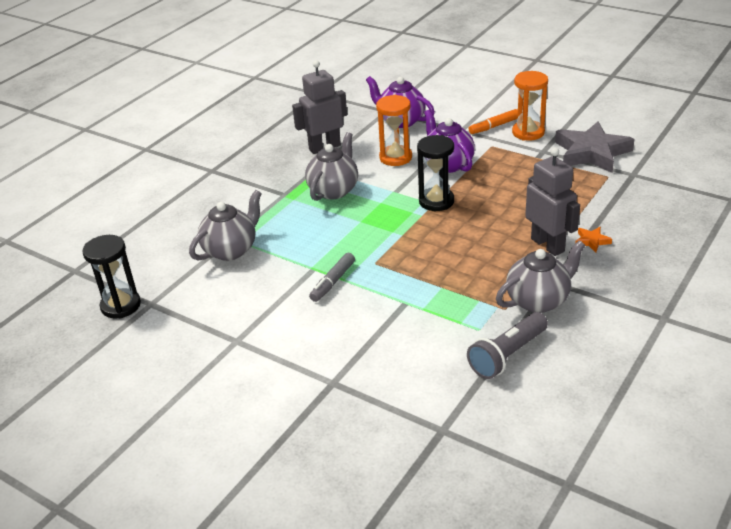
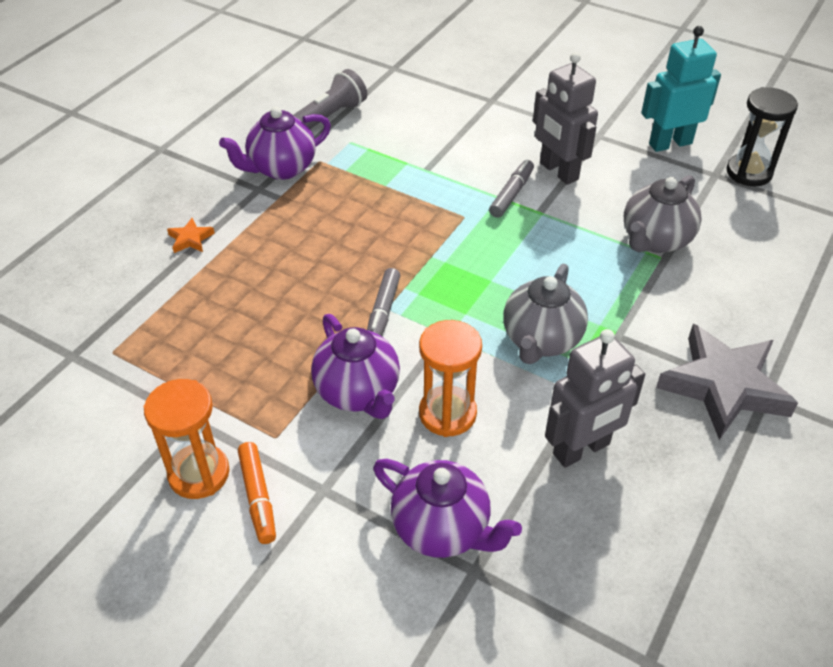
camera: 175 degrees right, 10 degrees up
(172, 333) = (670, 143): none -> turquoise robot
(436, 201) = (383, 312): black hourglass -> grey marker
(494, 126) = (258, 497): orange marker -> orange marker turned 105 degrees clockwise
(538, 300) = (281, 168): grey teapot -> purple teapot
(548, 245) = (247, 235): grey robot -> grey robot (558, 171)
(591, 152) = (110, 410): grey star -> grey star (724, 386)

